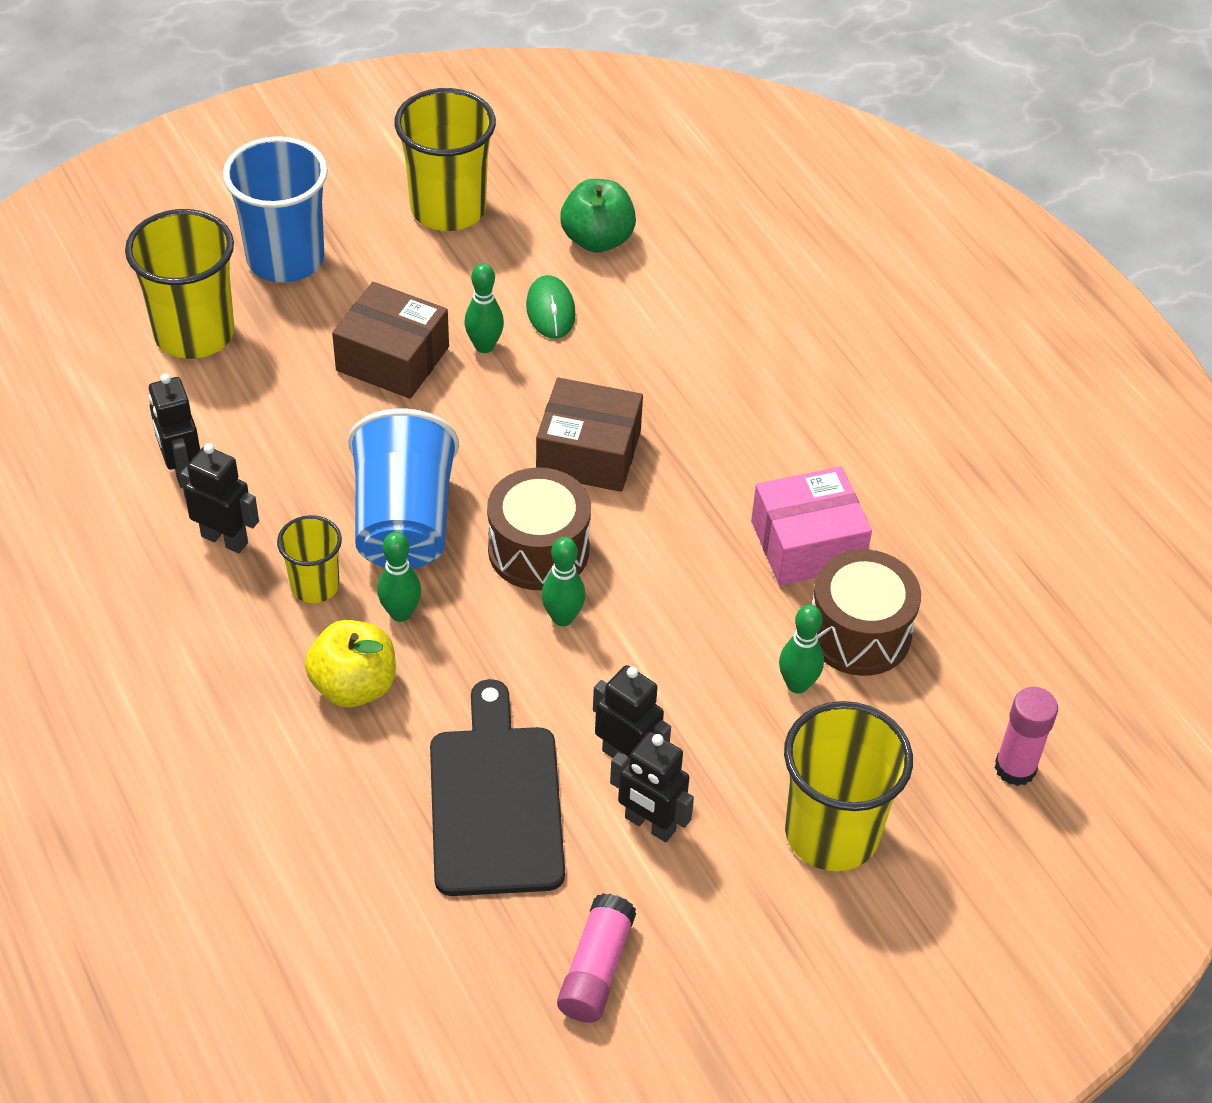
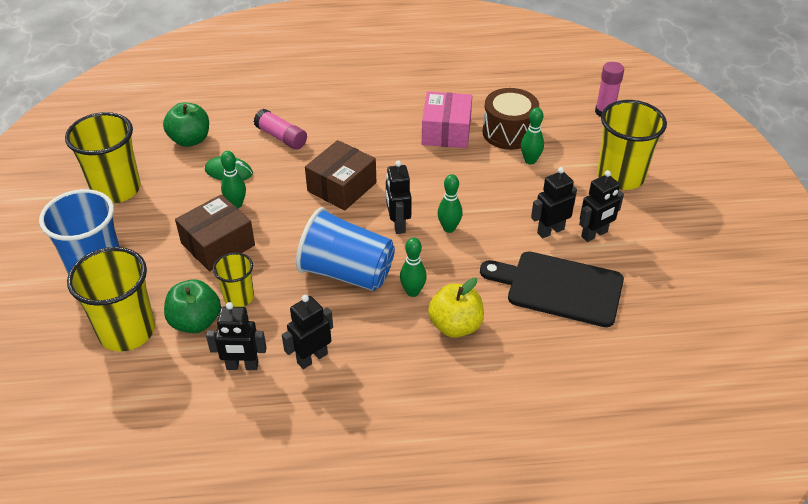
camera: 65 degrees left, 5 degrees down
(238, 394) = (196, 322): none -> green apple
(315, 586) = (372, 324): yellow cup -> yellow cup (239, 297)
(538, 550) = (398, 224): brown drum -> black robot
(596, 968) = (675, 279): pink glue stick -> pink glue stick (281, 137)

